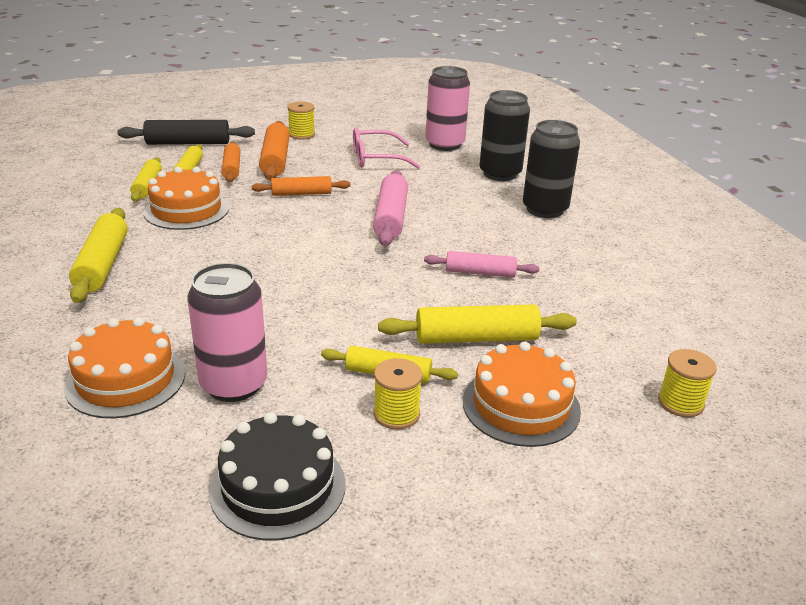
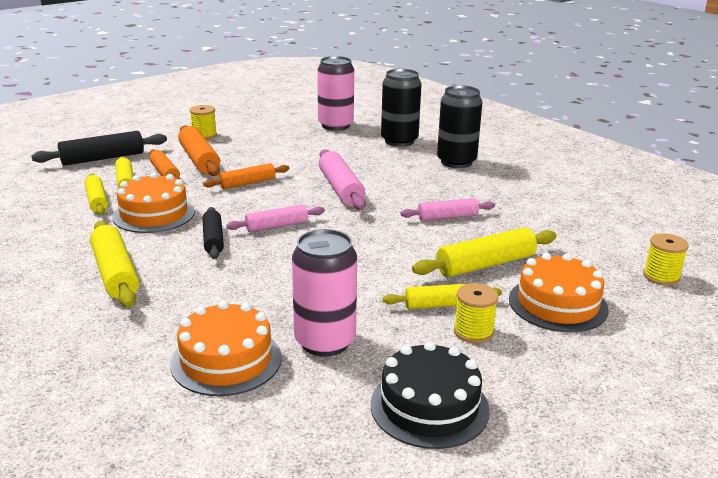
camera: 20 degrees left, 5 degrees down
(218, 248) = (213, 239): none -> black rolling pin
(291, 246) = (276, 226): none -> pink rolling pin
(376, 158) = (287, 145): pink glasses -> none

